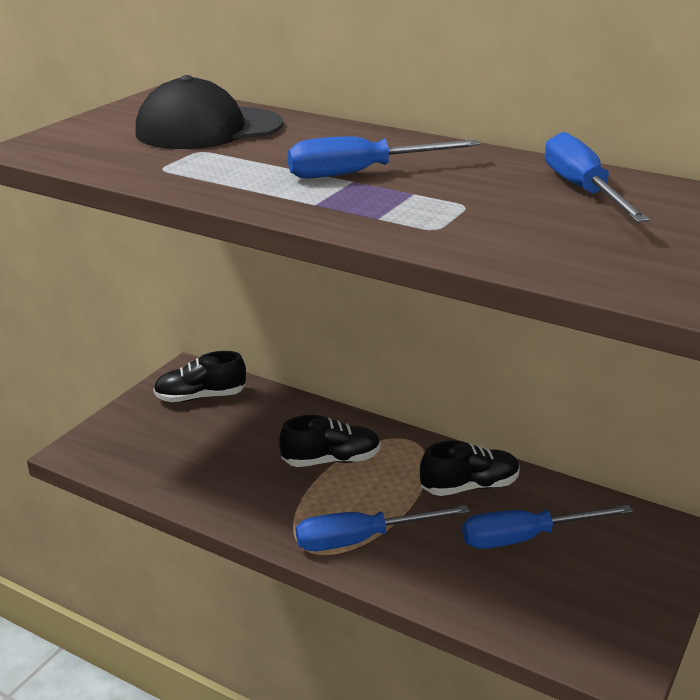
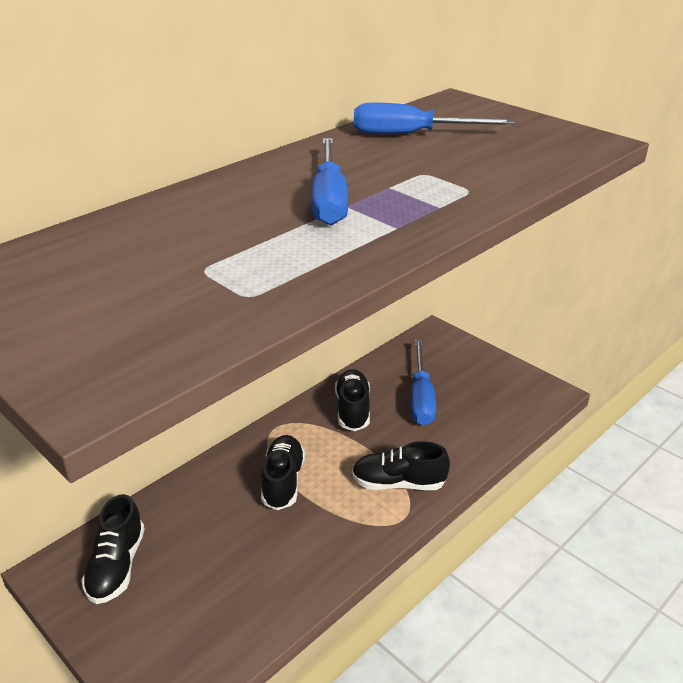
camera: 75 degrees left, 5 degrees up
(208, 129) = (130, 259): black cap -> none
(362, 540) = (398, 483): blue screwdriver -> black shoe

